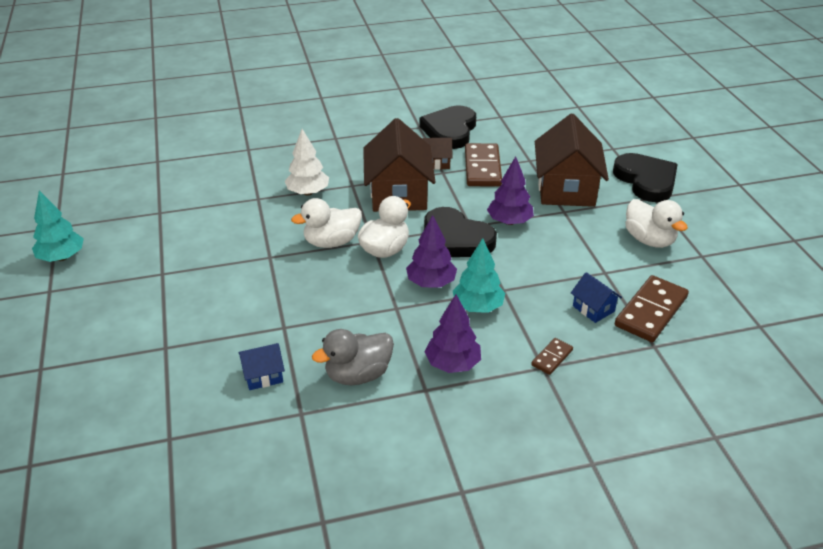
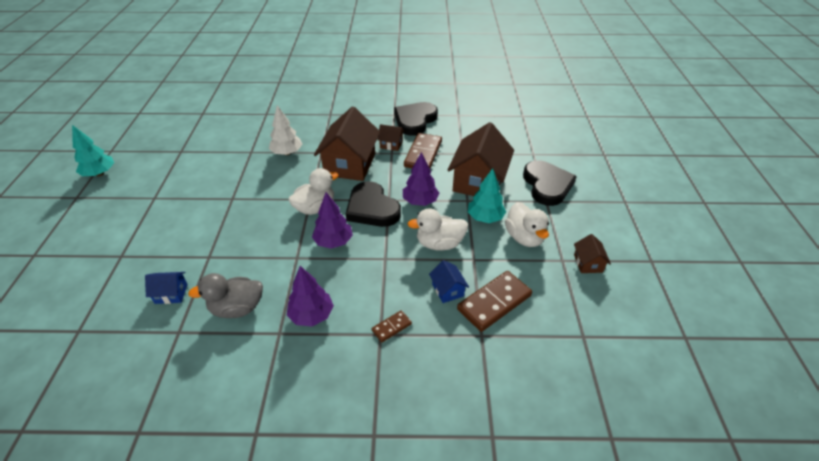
camera: 15 degrees right, 5 degrees up
(332, 242) = (281, 195): white duck -> white duck (439, 244)
(478, 307) = (357, 269): turquoise tree -> turquoise tree (485, 218)
(730, 254) = (588, 263): none -> brown house

